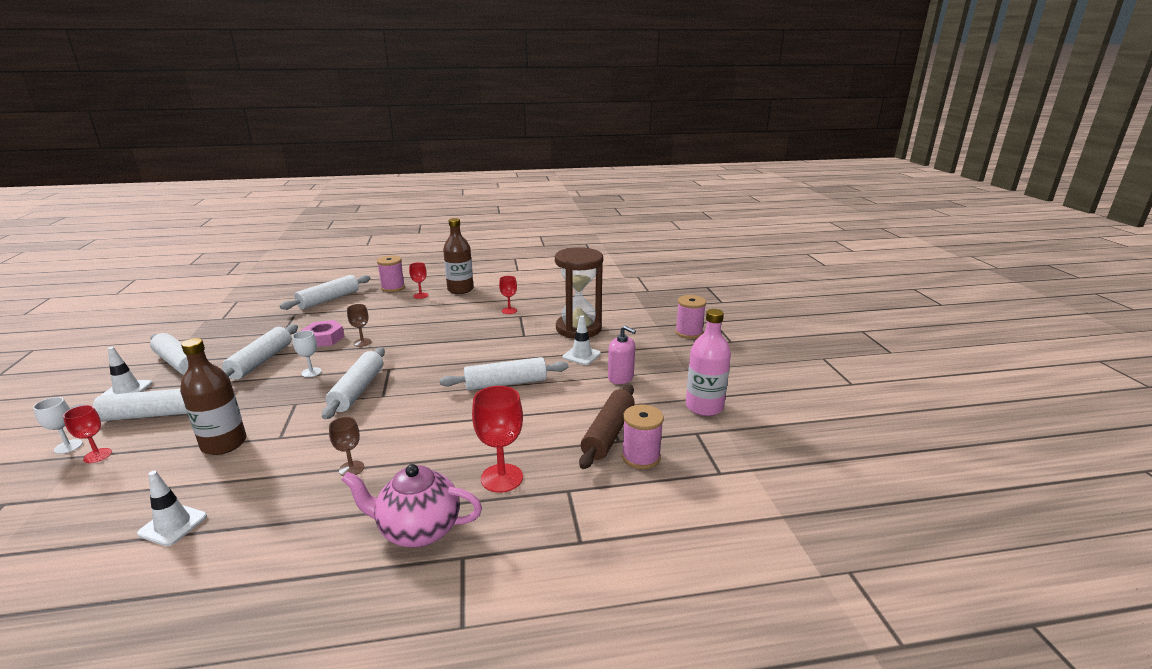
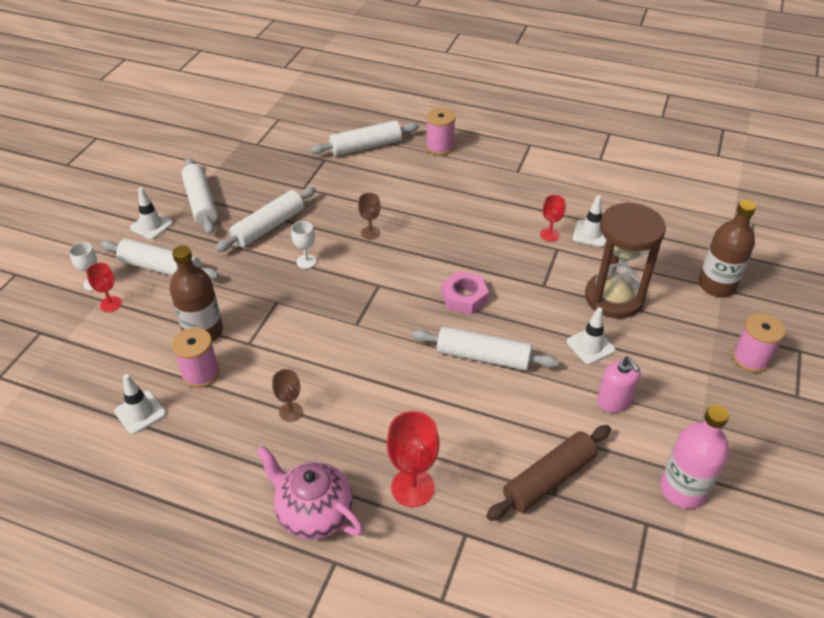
camera: 30 degrees right, 20 degrees up
(324, 338) = (336, 212): pink nut -> pink nut (464, 297)
(358, 390) = (337, 306): white rolling pin -> none
(420, 295) = (463, 172): red goblet -> none
(460, 289) = (512, 175): brown bottle -> brown bottle (716, 285)
(538, 303) = (590, 233): none -> white traffic cone
(641, 457) = (563, 527): pink spool -> pink spool (201, 373)

